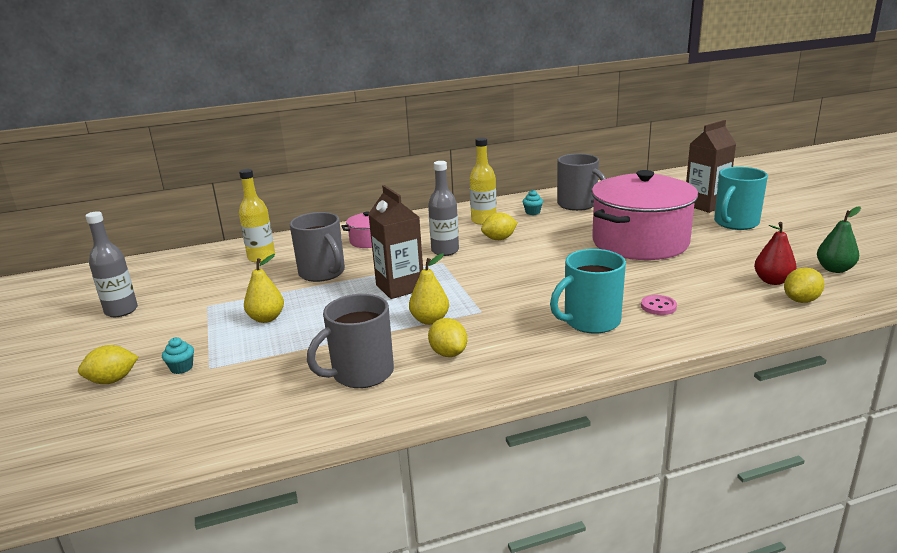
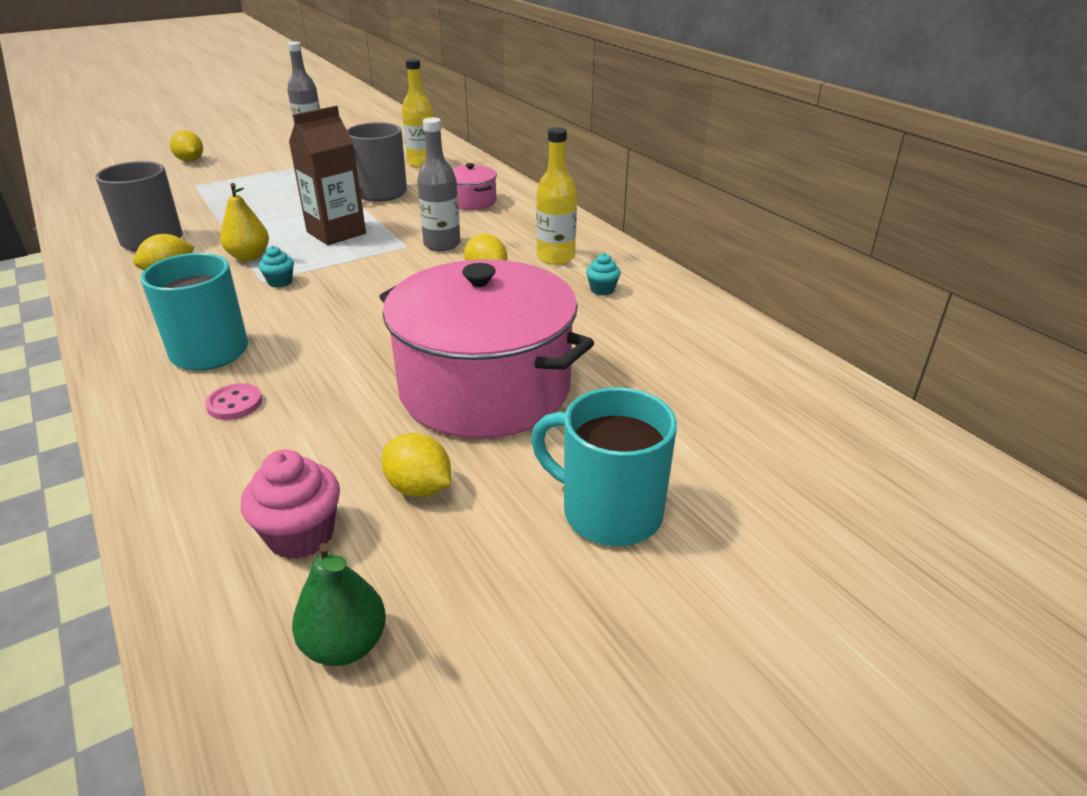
camera: 75 degrees right, 10 degrees up
(181, 368) = (198, 176): turquoise cupcake -> turquoise cupcake (280, 282)
(266, 318) = (278, 188): yellow pear -> none
(578, 205) = (654, 326): grey mug -> none
(705, 205) = (714, 474): brown carton -> none
(772, 281) = (301, 535): red pear -> pink cupcake
(801, 300) = (209, 564): yellow lemon -> yellow lemon (419, 488)

